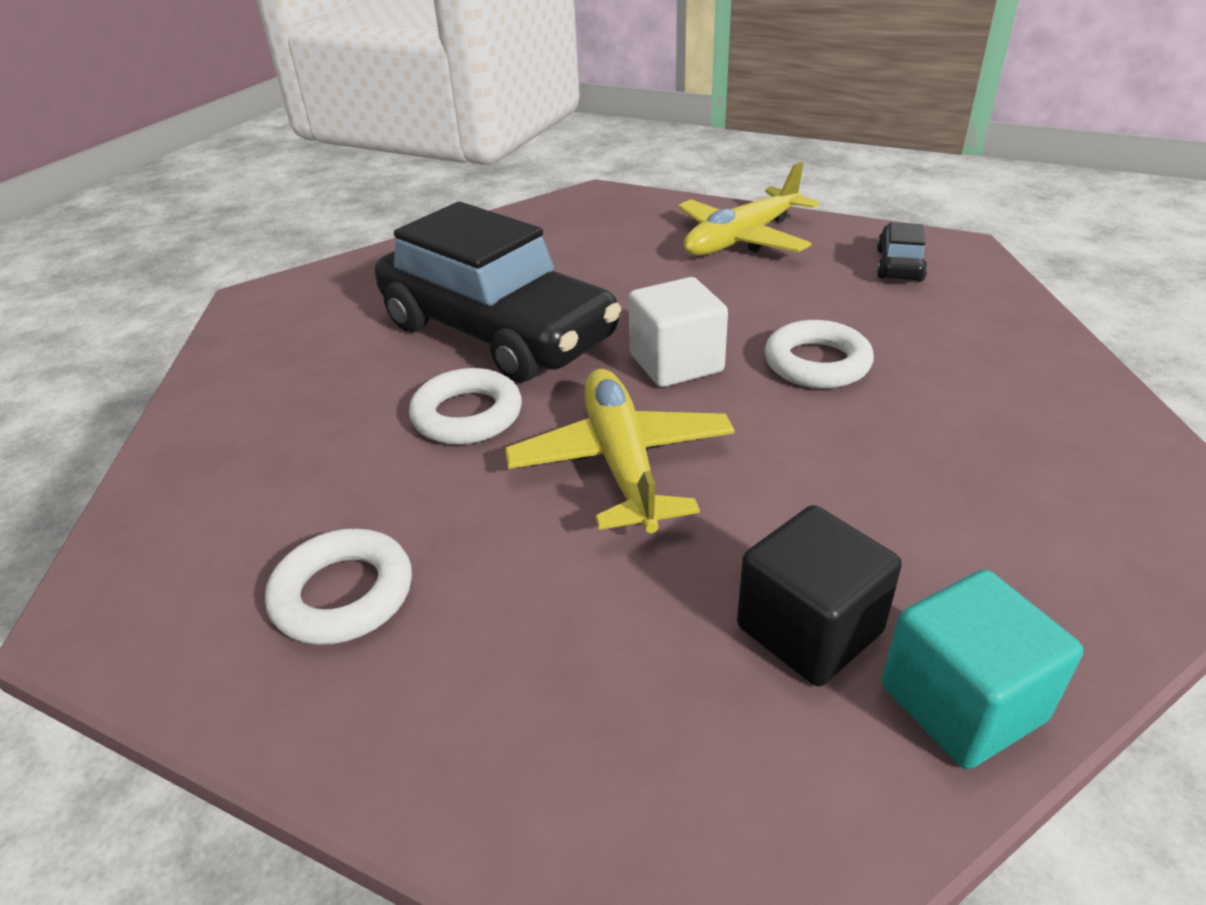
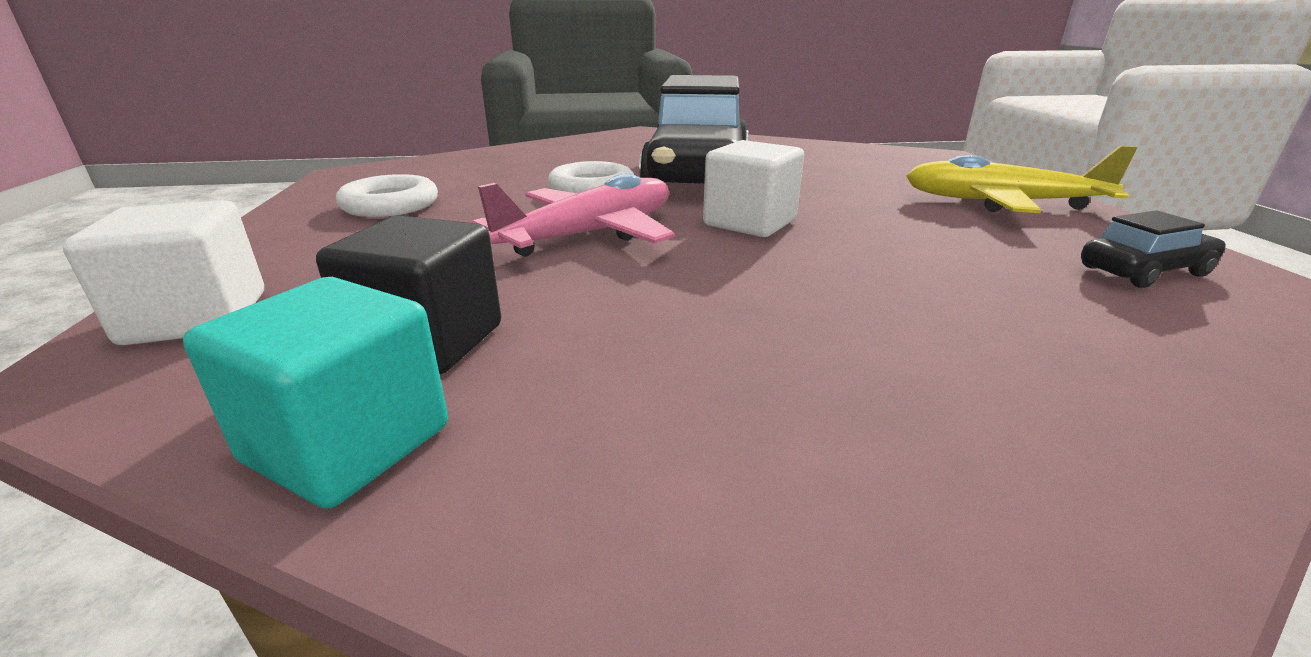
camera: 55 degrees right, 10 degrees down
(622, 462) = (590, 235): yellow plane -> pink plane
(631, 815) = (197, 317): none -> white cube
(817, 363) = (851, 269): white ring -> none

